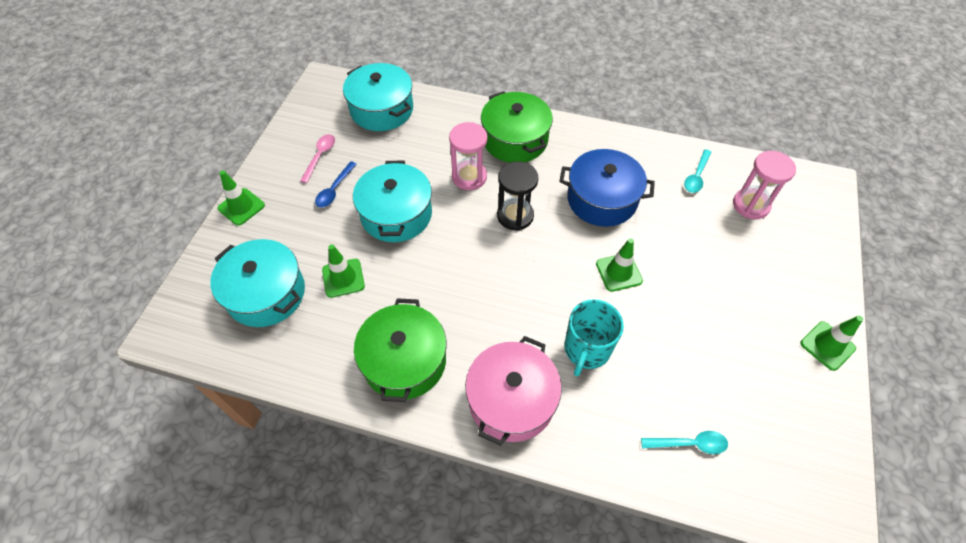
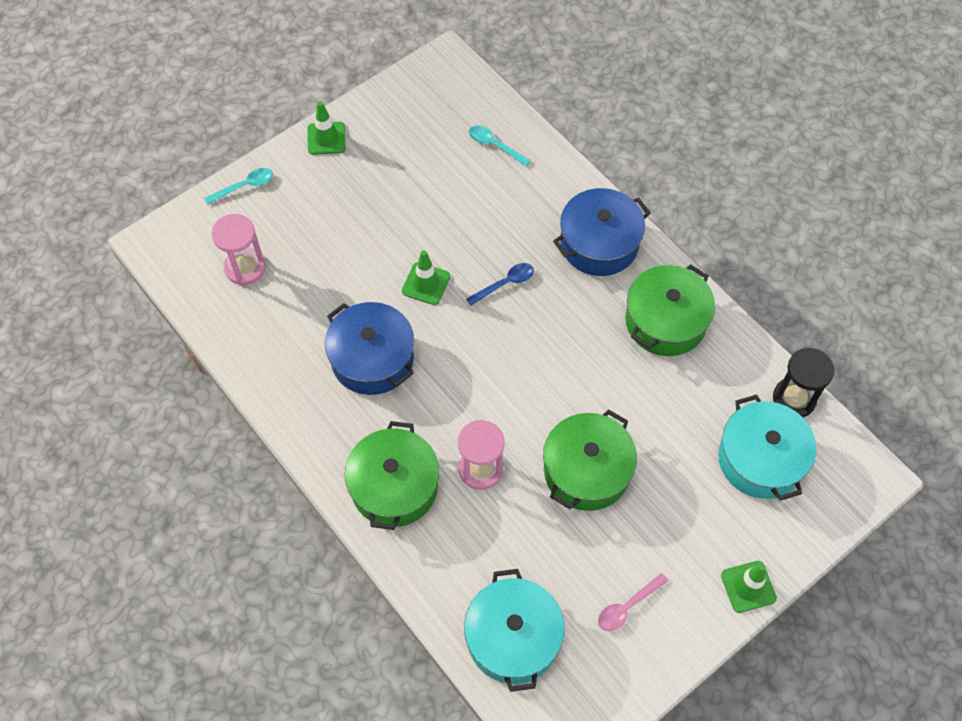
camera: 145 degrees left, 5 degrees up
(334, 190) = (634, 545): blue spoon -> blue spoon (505, 283)
(343, 278) = (679, 430): green traffic cone -> none
(396, 214) = (586, 471): turquoise pot -> green pot
(511, 400) = (599, 243): pink pot -> blue pot
(515, 216) = (470, 394): black hourglass -> black hourglass (794, 399)
(586, 349) = (510, 243): turquoise mug -> none
(696, 176) = (258, 325): turquoise spoon -> turquoise spoon (244, 186)

